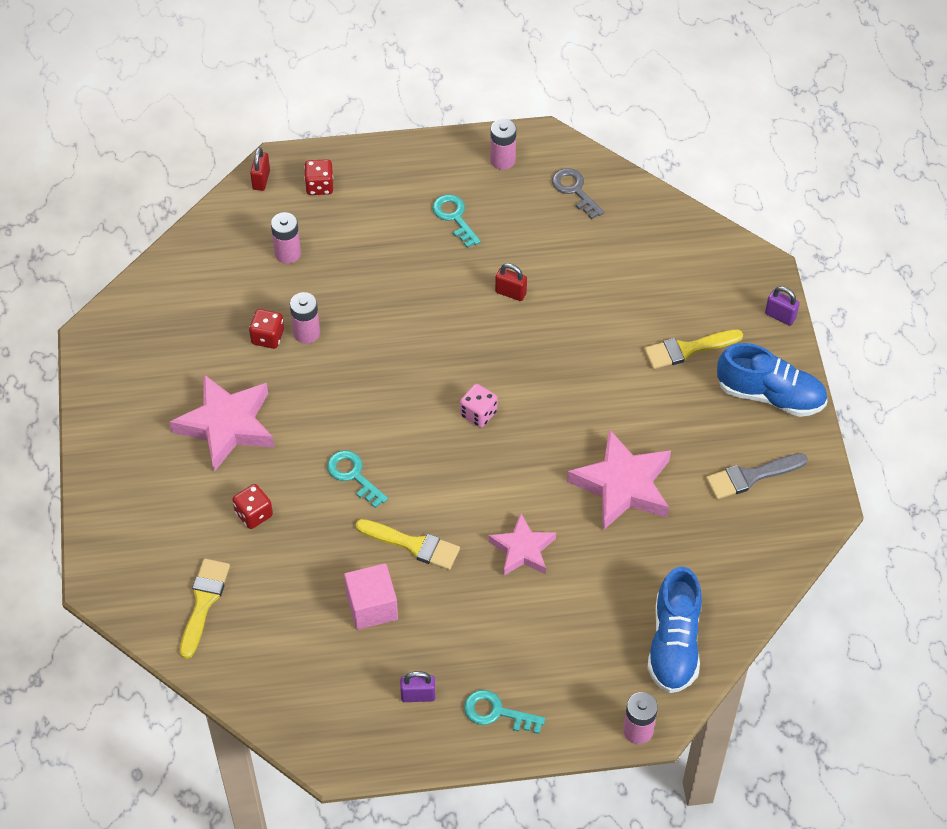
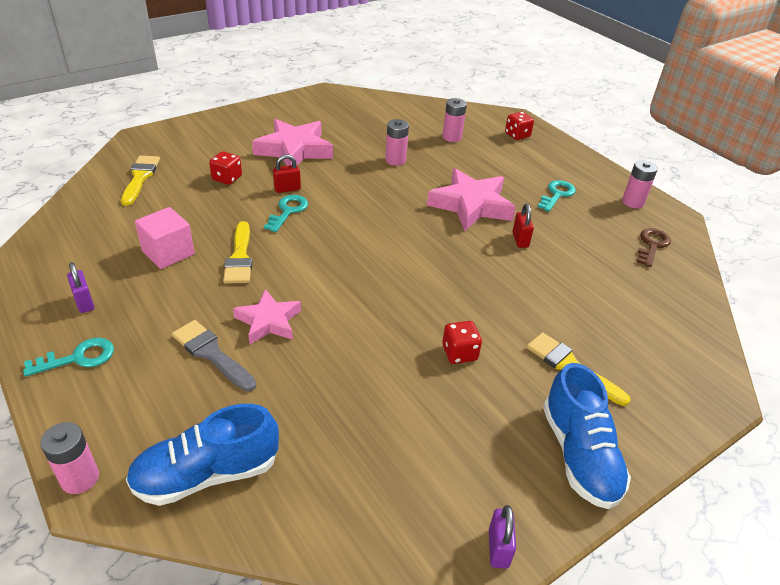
camera: 60 degrees right, 15 degrees down
(203, 602) = (140, 177): yellow brush -> yellow brush turned 75 degrees counterclockwise
(261, 180) = (497, 114): red padlock -> red padlock (287, 189)
(267, 337) = (378, 147): red dice -> red dice (459, 353)
(478, 414) = (391, 256): pink dice -> none
(497, 712) = (78, 358): turquoise key -> turquoise key turned 75 degrees clockwise
(575, 190) = (652, 245): grey key -> brown key
(623, 485) = (381, 368): pink star -> pink star (471, 205)
(751, 476) = (464, 472): grey brush -> grey brush (211, 353)
(780, 316) = (681, 429): purple padlock -> purple padlock (498, 548)

